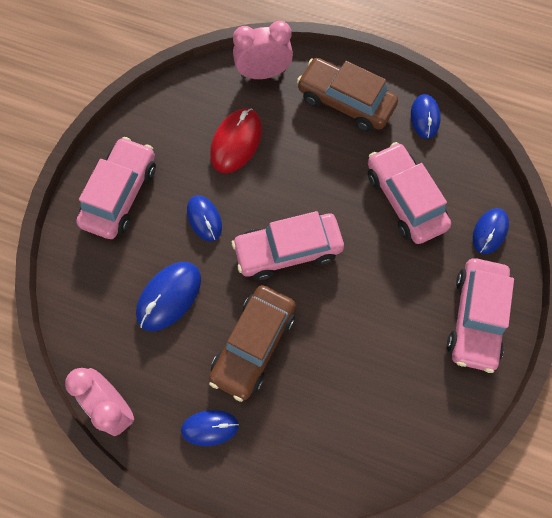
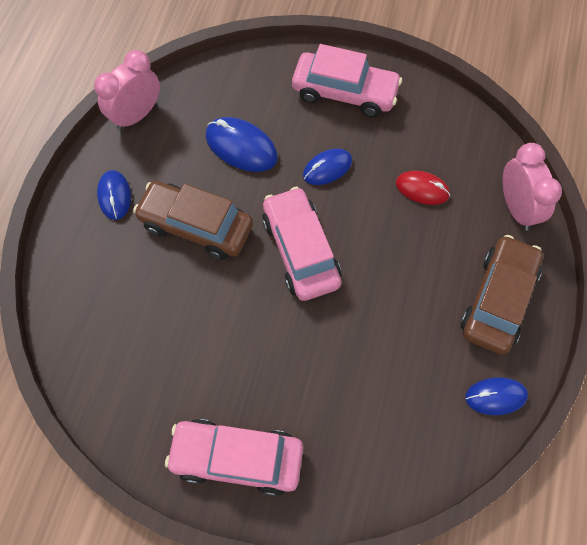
camera: 85 degrees right, 5 degrees down
(236, 142) = (422, 189): red mouse -> red mouse, size x0.67
(404, 199) = (378, 373): pink car -> none
(489, 231) = (348, 479): blue mouse -> none

